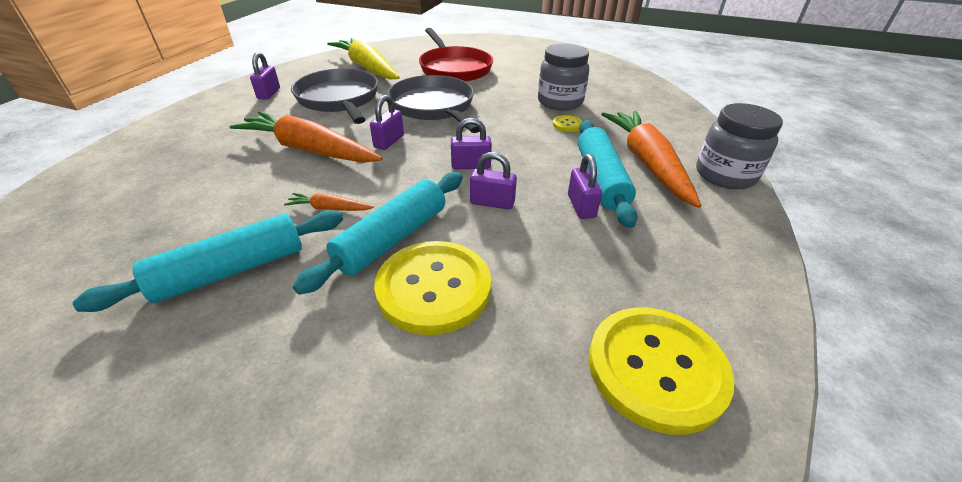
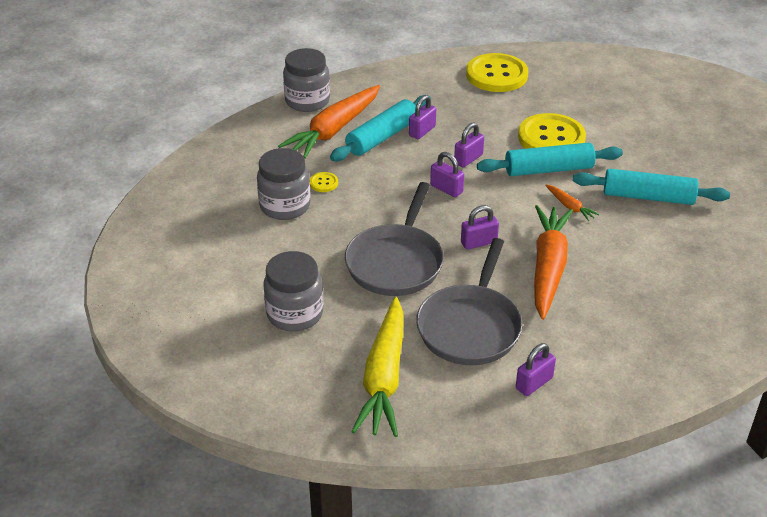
camera: 135 degrees left, 0 degrees up
(309, 150) = (548, 268): orange carrot -> orange carrot turned 150 degrees counterclockwise
(454, 68) = (295, 314): red pan -> grey jar
(492, 202) = (468, 159): purple padlock -> purple padlock turned 75 degrees clockwise

